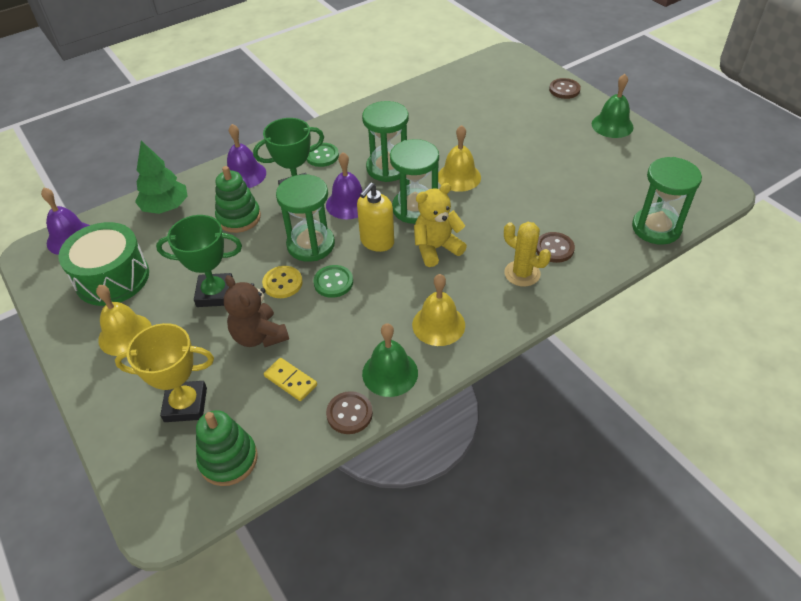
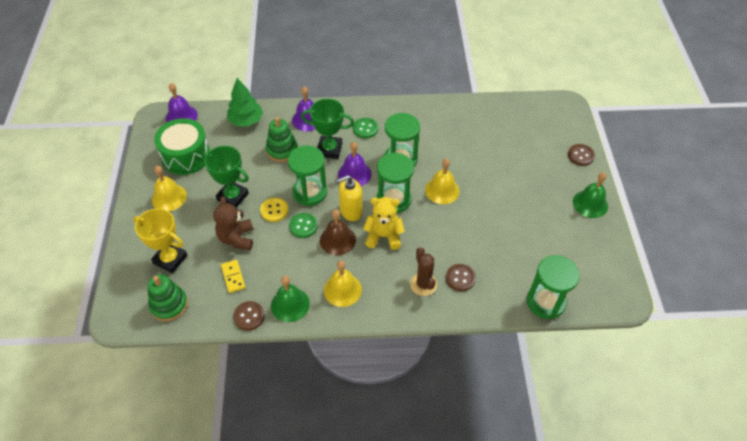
camera: 30 degrees right, 5 degrees up
(387, 277) = (337, 240): none -> brown bell
(522, 273) = (423, 284): yellow cactus -> brown cactus

